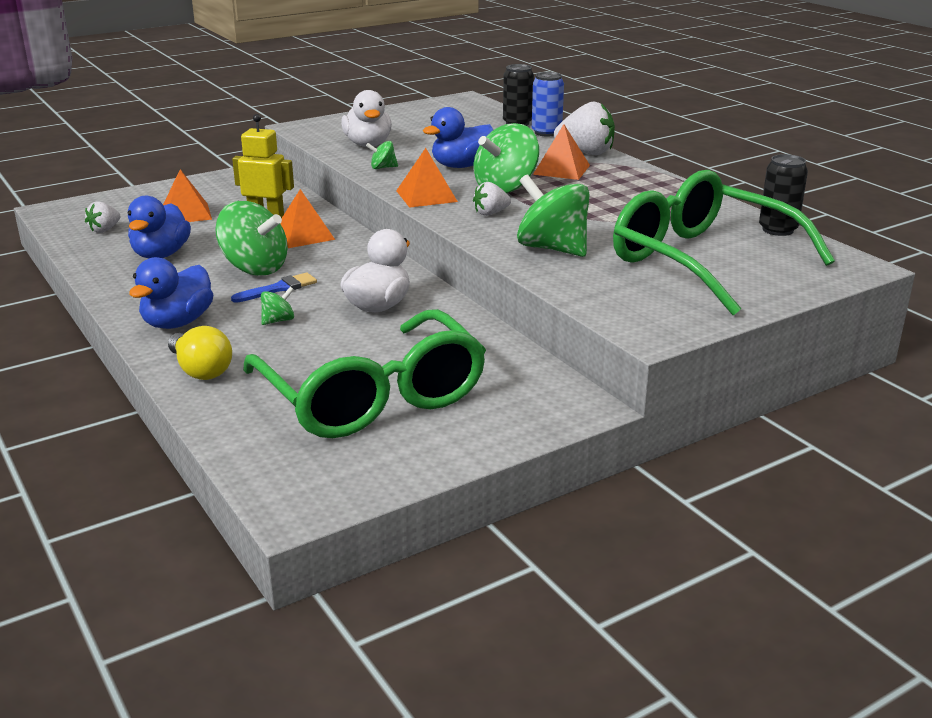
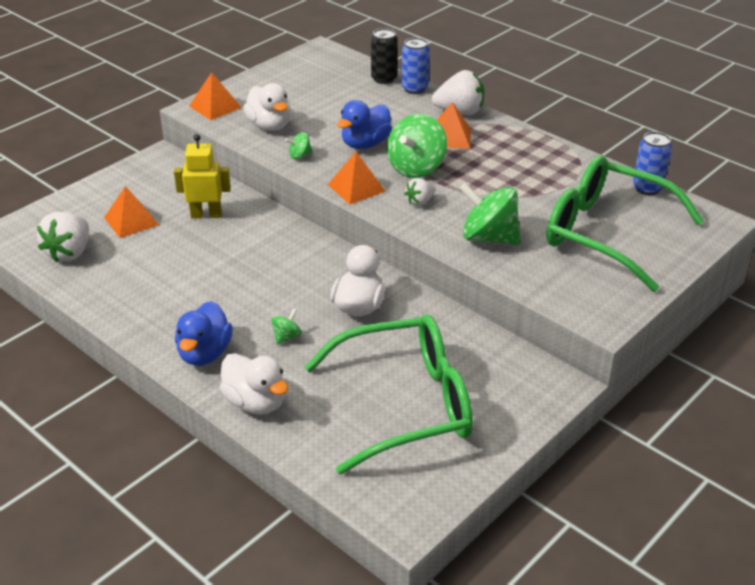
camera: 15 degrees left, 10 degrees up
(104, 230) = (69, 253): white strawberry -> white strawberry, size x1.81
(161, 254) = (140, 276): blue duck -> none
(201, 370) = (255, 402): yellow light bulb -> white duck
(254, 268) = (232, 279): green spinning top -> none
(279, 288) = (266, 300): blue brush -> none
(304, 235) = (251, 232): orange pyramid -> orange pyramid (215, 106)
(372, 396) = (404, 404): green glasses -> green glasses turned 60 degrees counterclockwise
(777, 230) = (647, 188): black can -> blue can

